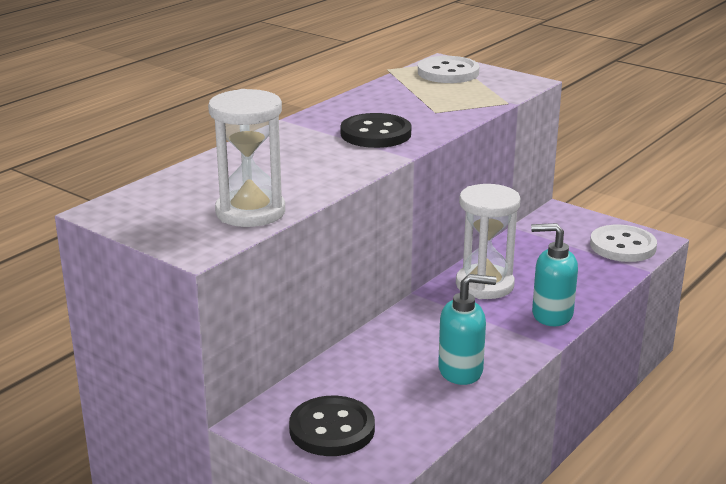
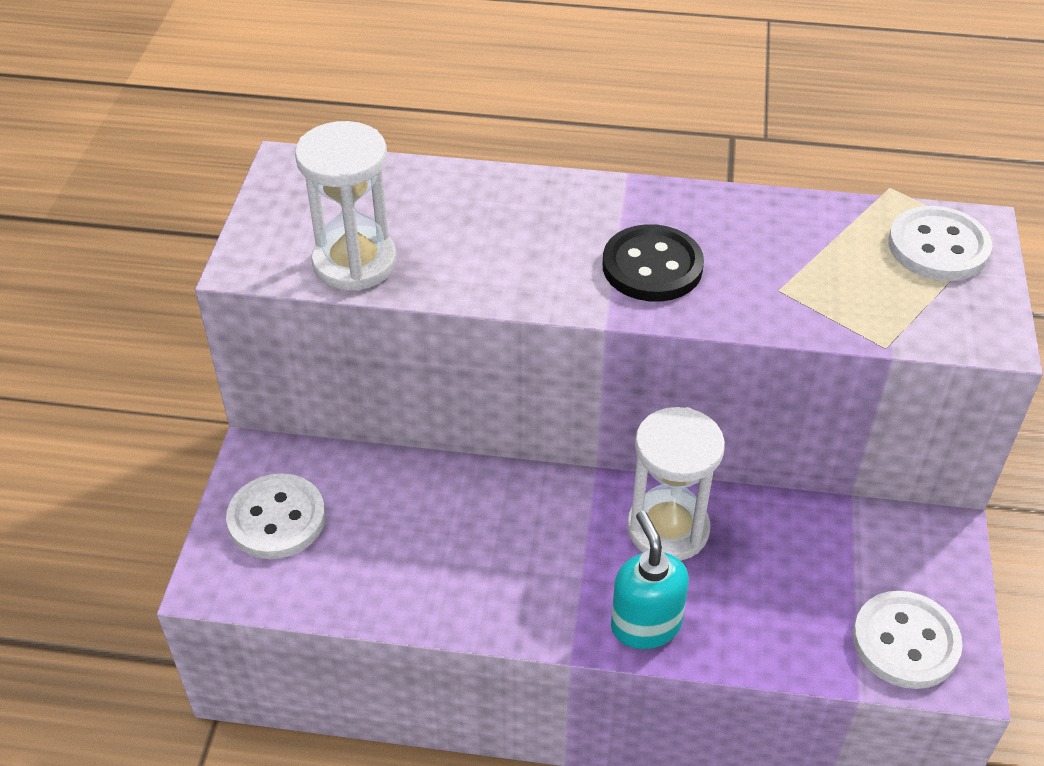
camera: 60 degrees right, 20 degrees up
(332, 429) = (277, 519): black button -> white button
(461, 371) = (454, 583): turquoise soap dispenser -> none

